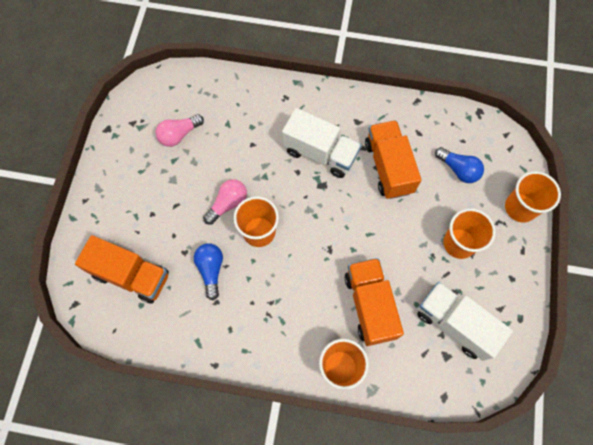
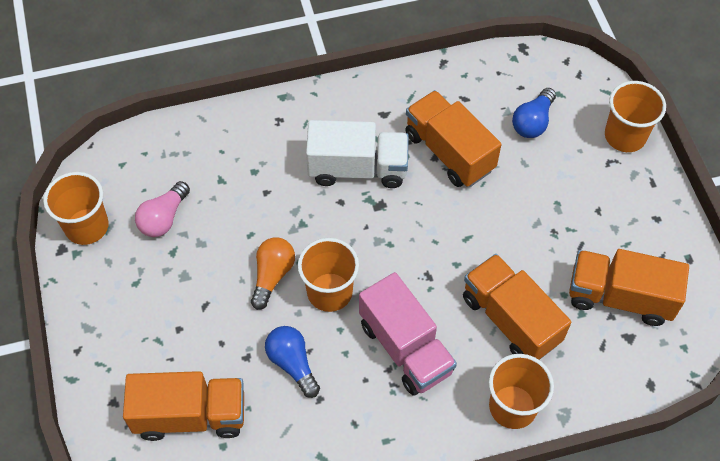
camera: 25 degrees left, 10 degrees down
(228, 204) = (272, 275): pink light bulb -> orange light bulb
(289, 293) = (405, 348): none -> pink truck
(455, 324) = (620, 297): white truck -> orange truck
(458, 170) = (533, 122): blue light bulb -> blue light bulb turned 105 degrees clockwise
(459, 243) = (577, 204): orange cup -> orange cup (87, 226)

